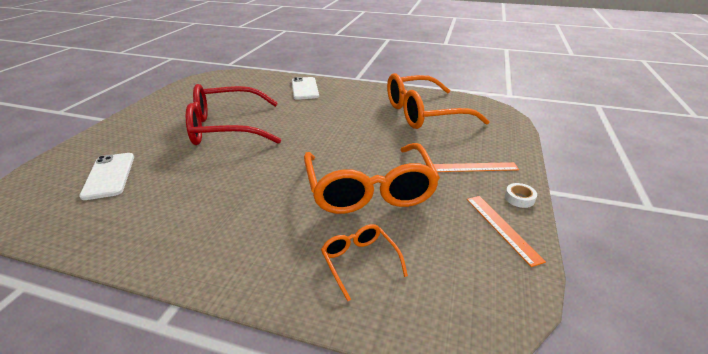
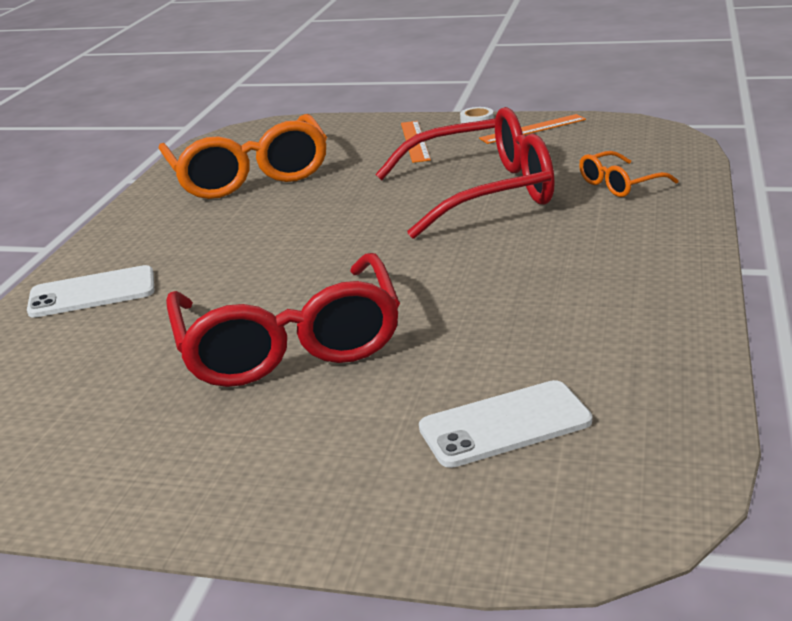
camera: 90 degrees left, 5 degrees down
(369, 190) = (483, 192): orange glasses -> red glasses

